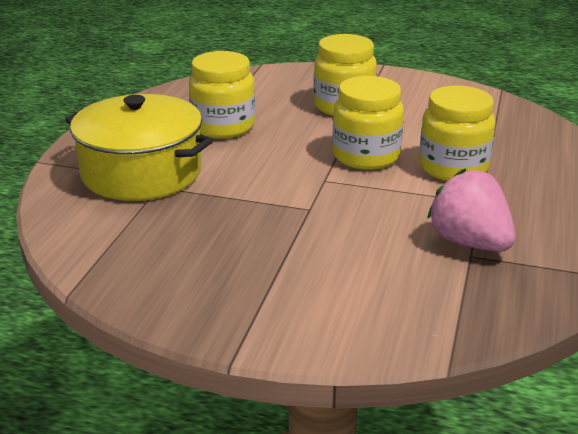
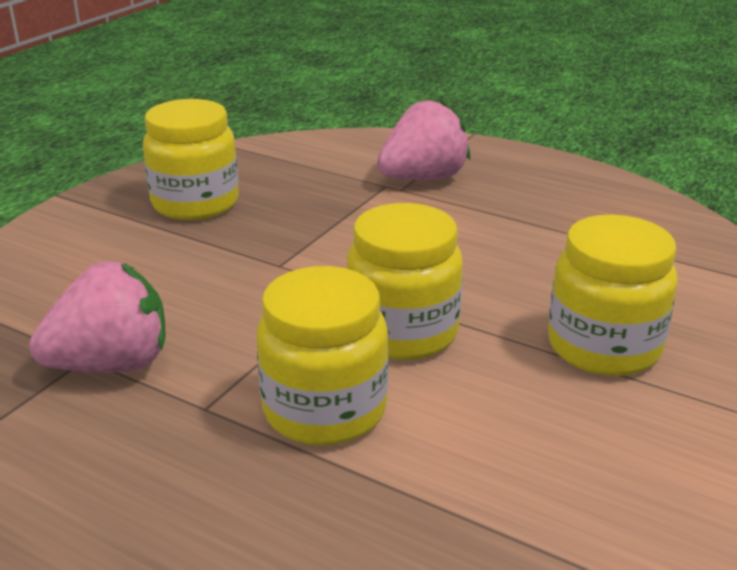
camera: 105 degrees right, 0 degrees up
(141, 172) = (423, 178): yellow pot -> pink strawberry
(223, 126) = (539, 234): yellow jar -> yellow jar (195, 203)

